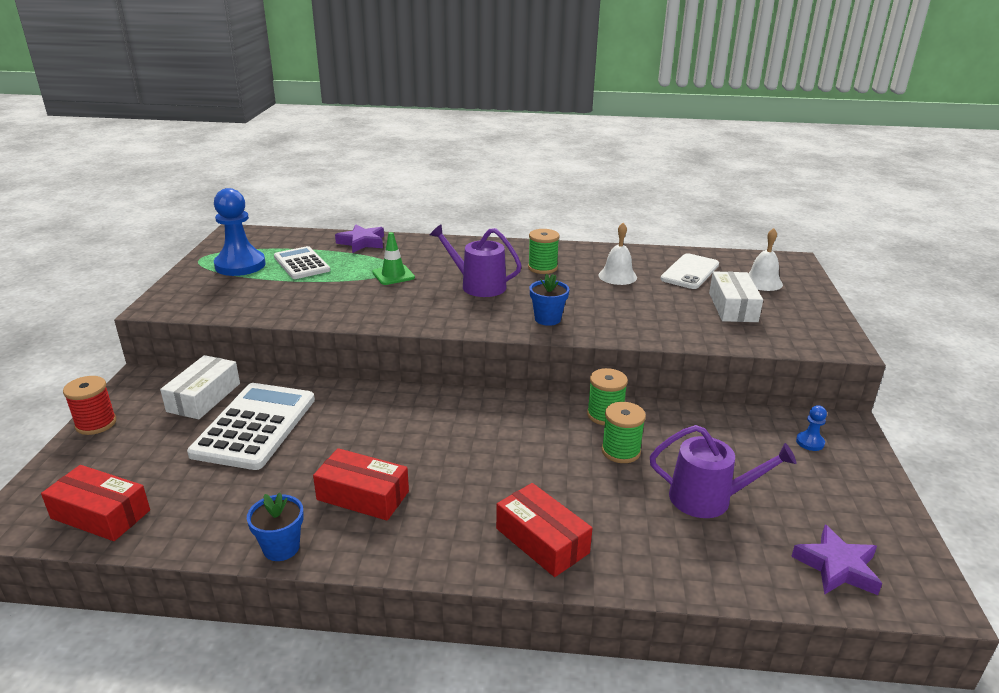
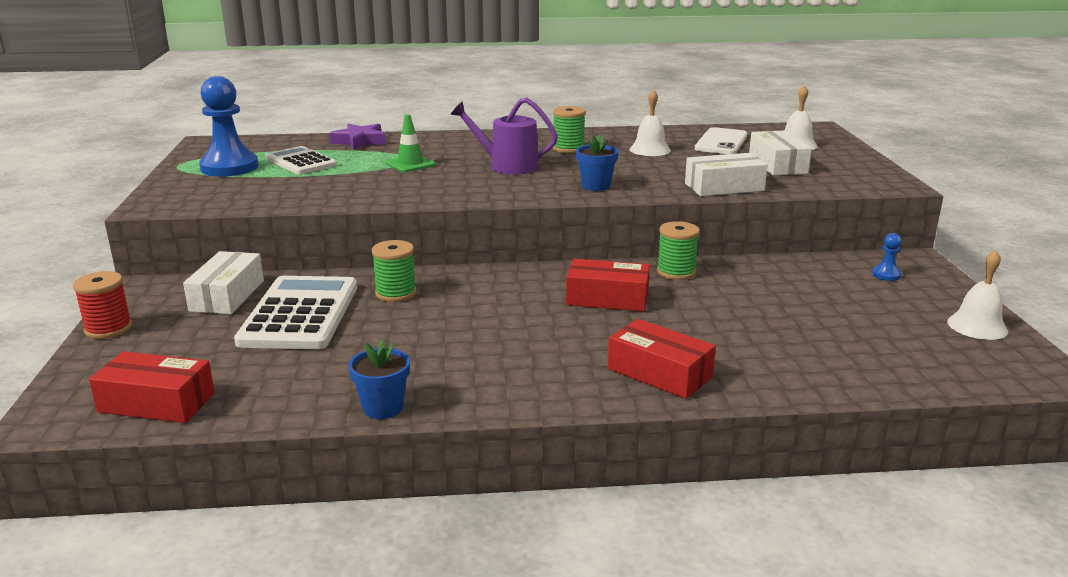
camera: 10 degrees left, 5 degrees down
(363, 496) = (452, 358): red box -> red box (607, 298)
(620, 451) = (705, 298): green spool -> green spool (396, 293)
(668, 332) = (724, 187): none -> white box
(708, 498) = (809, 325): purple watering can -> none
(837, 567) = (954, 362): purple star -> none
(879, 522) = (977, 326): none -> white bell

